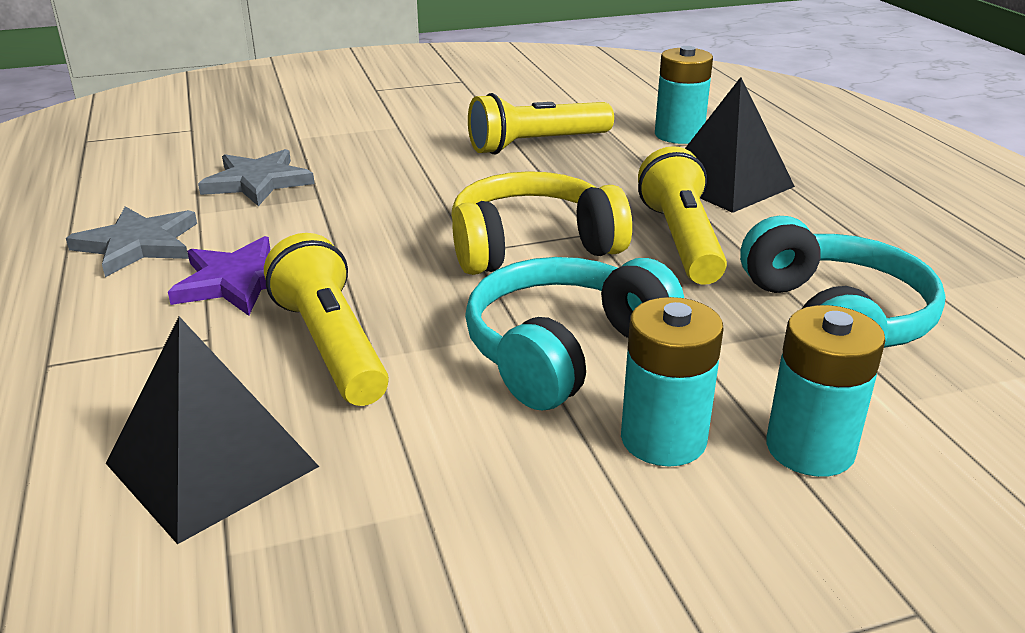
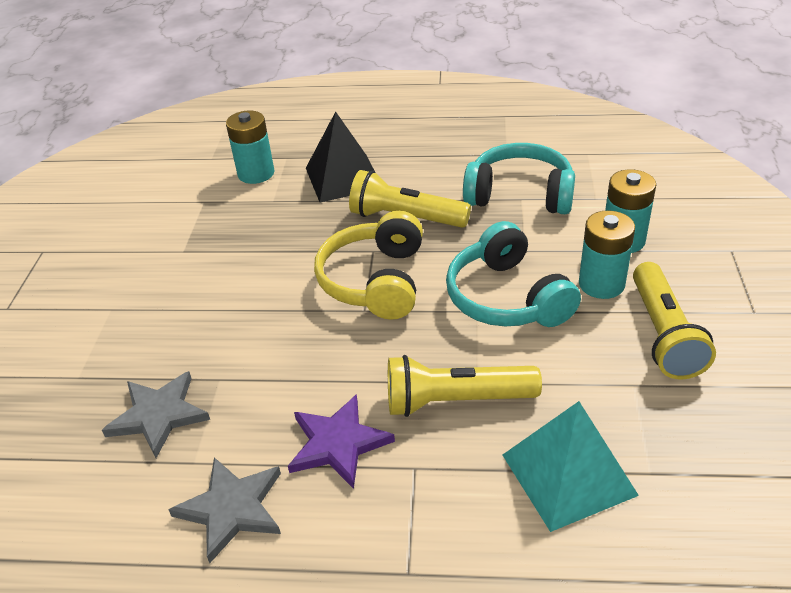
camera: 65 degrees left, 10 degrees up
(212, 464) = (568, 474): black pyramid -> turquoise pyramid
(536, 144) = (216, 241): yellow flashlight -> yellow flashlight (663, 334)

